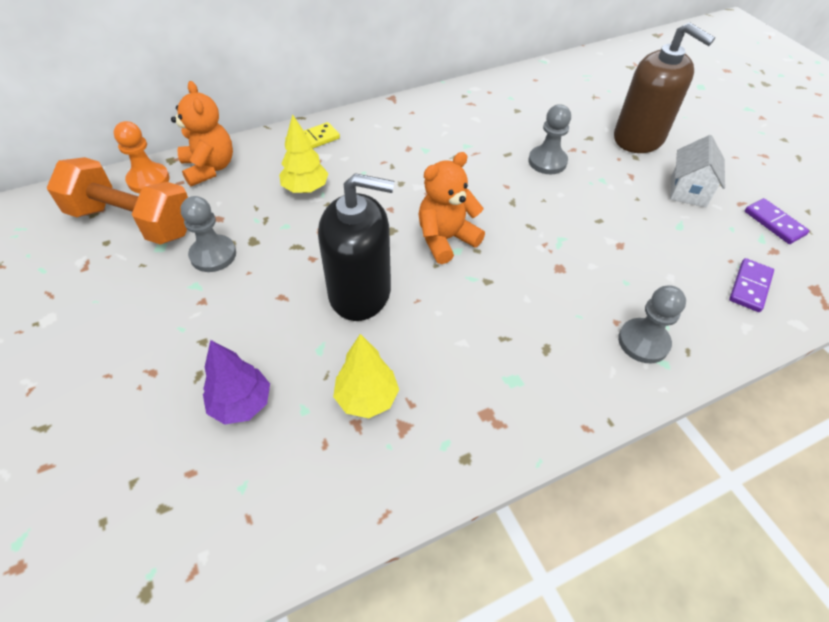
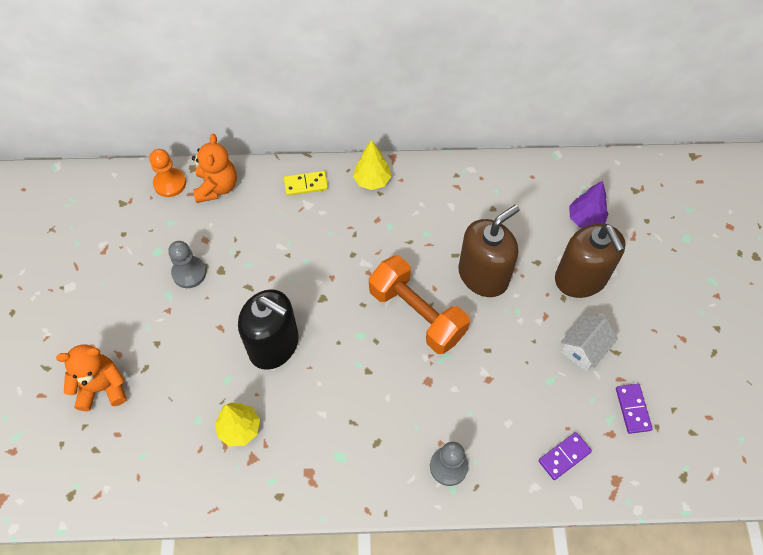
camera: 25 degrees right, 10 degrees up
(133, 222) = (146, 221): orange dumbbell -> orange dumbbell (417, 314)
(241, 404) = (162, 400): purple tree -> purple tree (585, 219)
(305, 189) = (278, 234): yellow tree -> yellow tree (372, 180)
(446, 239) = (358, 322): orange teddy bear -> orange teddy bear (102, 387)
(547, 161) = (483, 275): grey pawn -> brown soap dispenser

